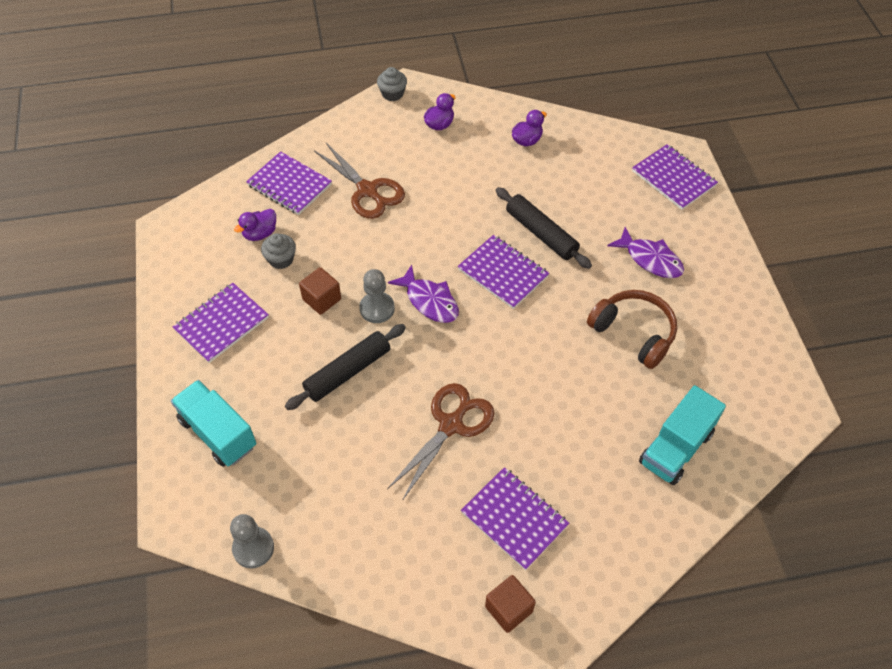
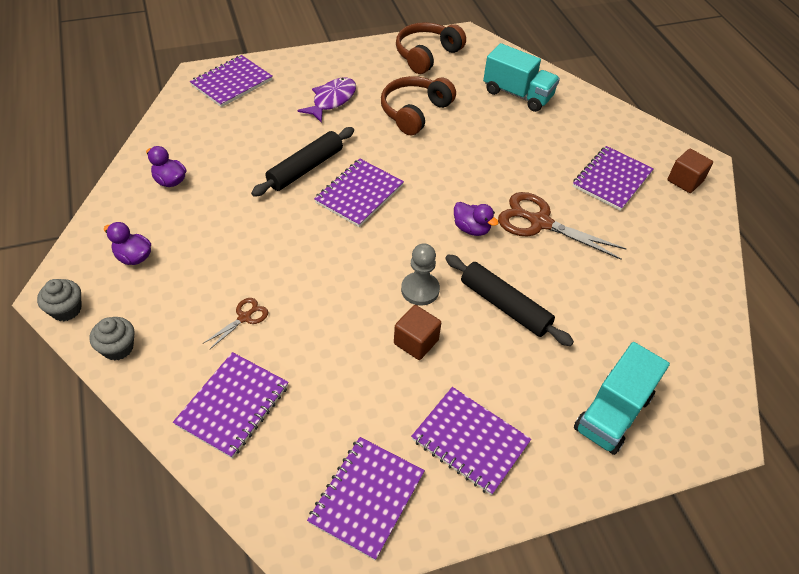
camera: 100 degrees left, 5 degrees down
(197, 256) = (367, 497): none -> purple notebook
(253, 548) = (718, 356): grey pawn -> none
(260, 234) = (321, 425): purple duck -> purple duck (471, 229)
(281, 259) = (362, 393): grey cupcake -> grey cupcake (118, 348)
(367, 190) = (244, 317): brown scissors -> brown scissors, size x0.49
(429, 301) = (403, 247): purple fish -> none
(749, 359) = (427, 55): none -> brown headphones

